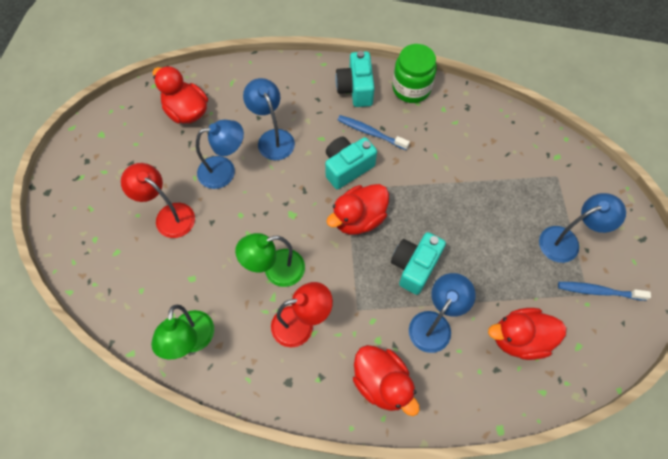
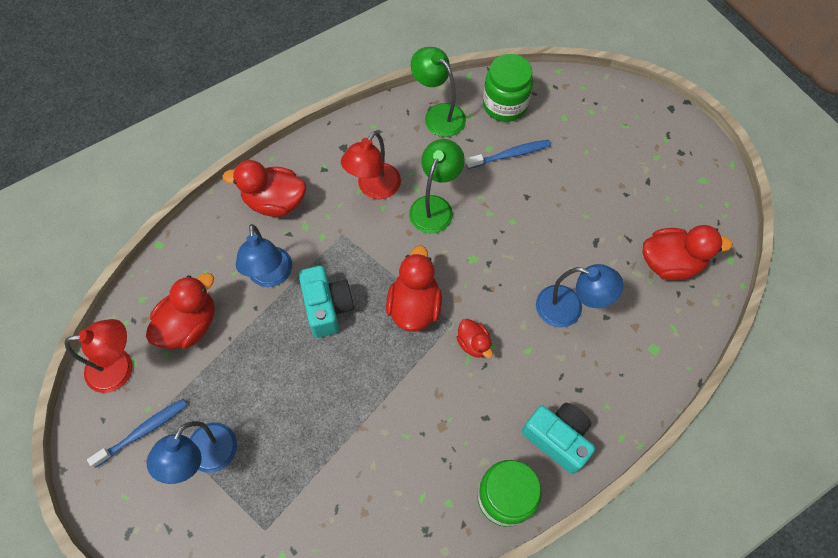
camera: 135 degrees right, 0 degrees up
(139, 301) = (505, 105): none -> green jar
(168, 215) = (564, 172): red lamp -> red lamp (120, 368)
(224, 171) = (570, 243): blue lamp -> none
(347, 167) = (473, 343): turquoise camera -> red duck
(370, 133) = (490, 401): blue toothbrush -> blue toothbrush (510, 155)

